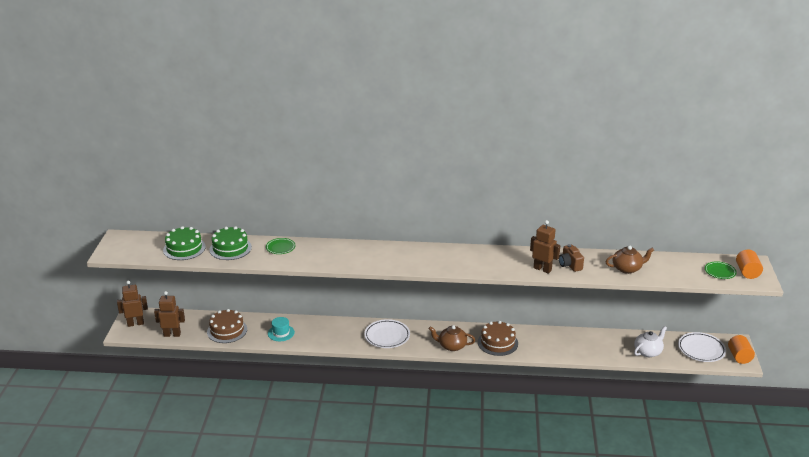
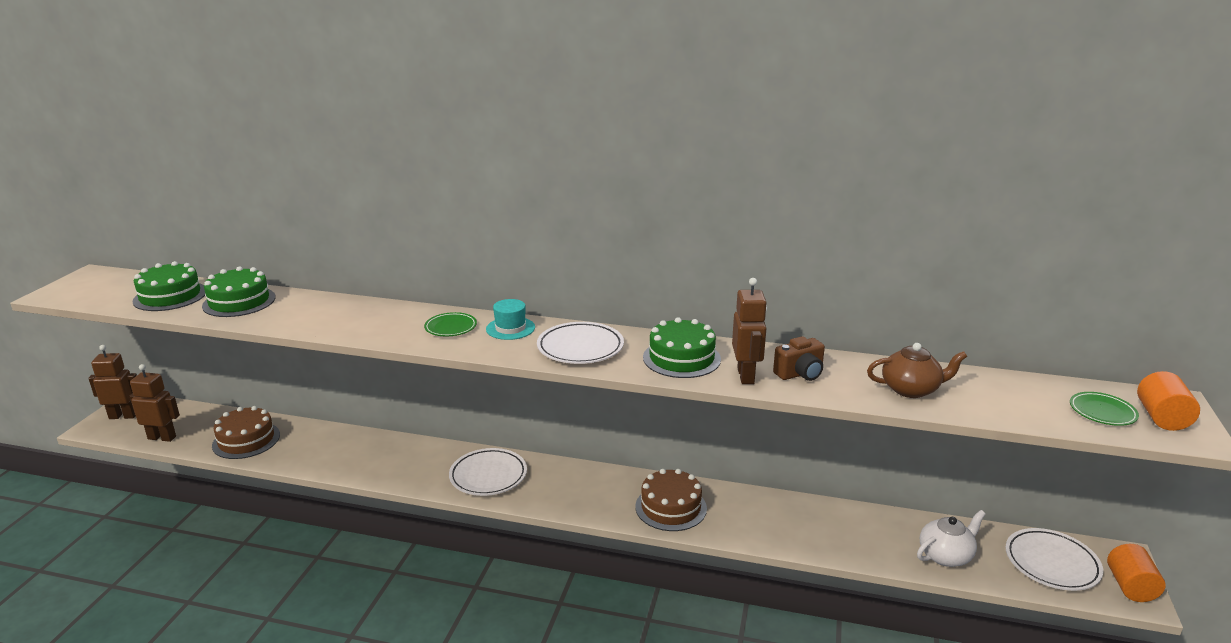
camera: 10 degrees right, 5 degrees down
(280, 248) = (316, 307): green plate -> green plate (451, 327)
(281, 333) = (324, 452): turquoise hat -> turquoise hat (510, 328)
(448, 260) = (580, 348): none -> white plate
(451, 346) = (589, 504): brown teapot -> none
(505, 261) = (681, 358): none -> green cake
(542, 269) = (746, 376): brown robot -> brown robot turned 45 degrees clockwise
(570, 265) = (800, 374): brown camera -> brown camera turned 105 degrees counterclockwise

